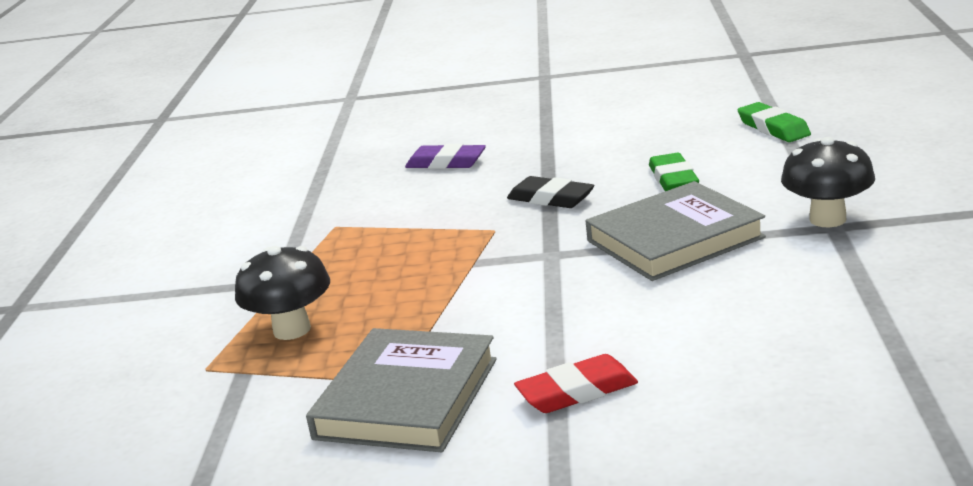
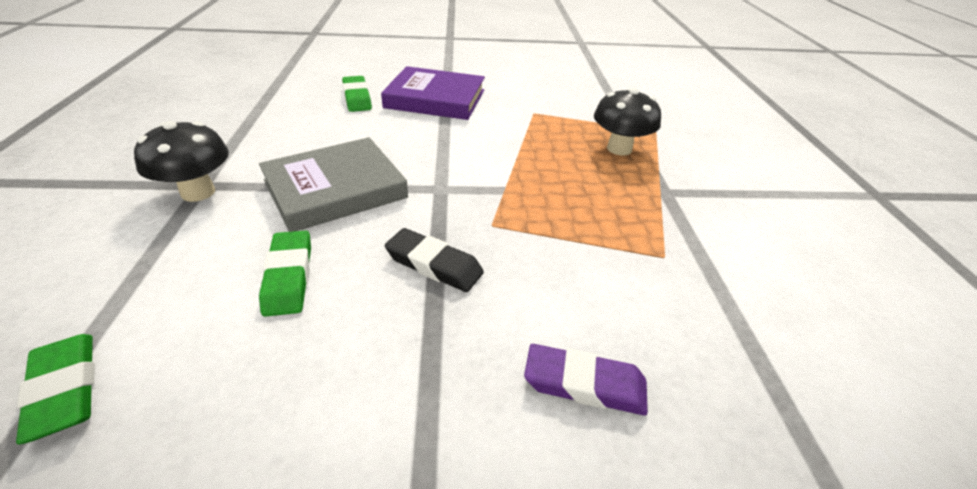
camera: 170 degrees right, 15 degrees up
(406, 398) = (524, 105): grey book -> none
(577, 391) = (435, 99): red eraser -> purple book
(729, 375) = (357, 98): none -> green eraser

